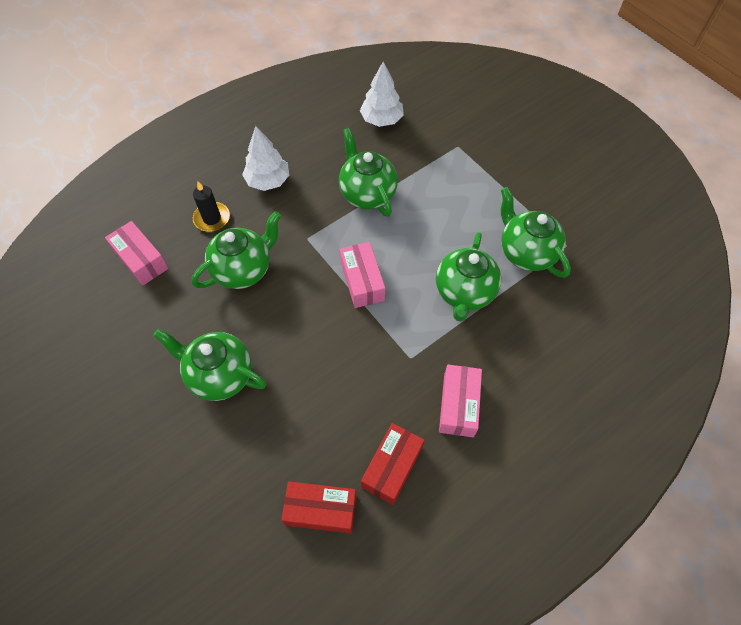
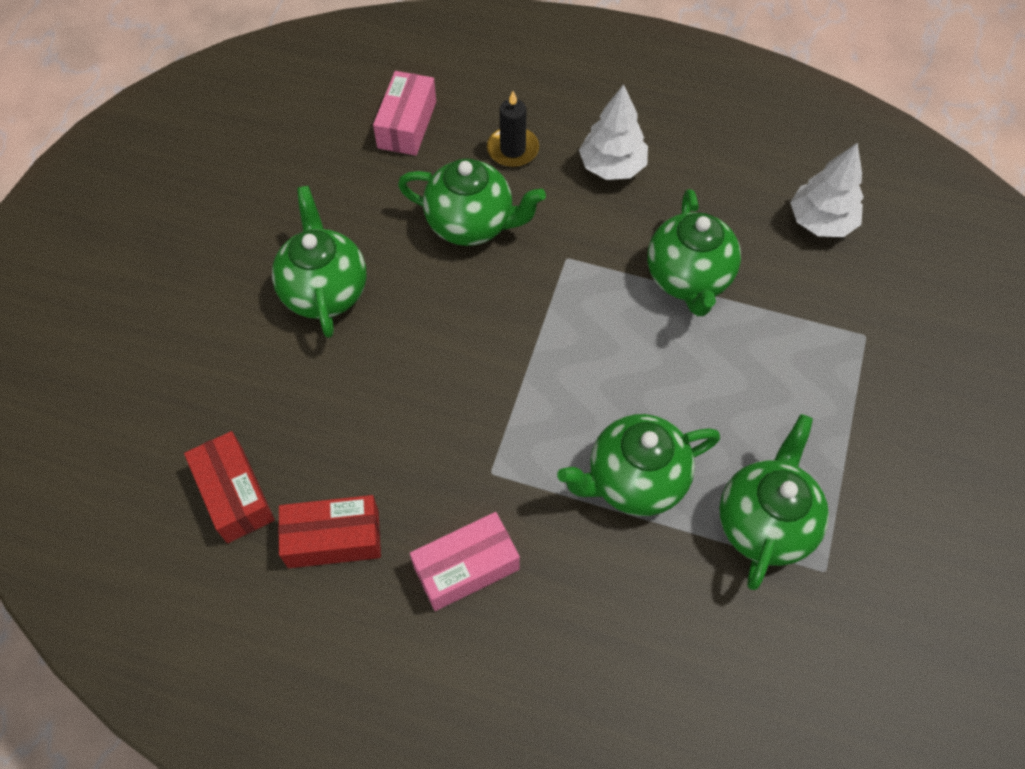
camera: 55 degrees right, 0 degrees up
(362, 281) = (555, 353): pink box -> none
(367, 194) = (688, 279): green teapot -> green teapot turned 150 degrees clockwise

